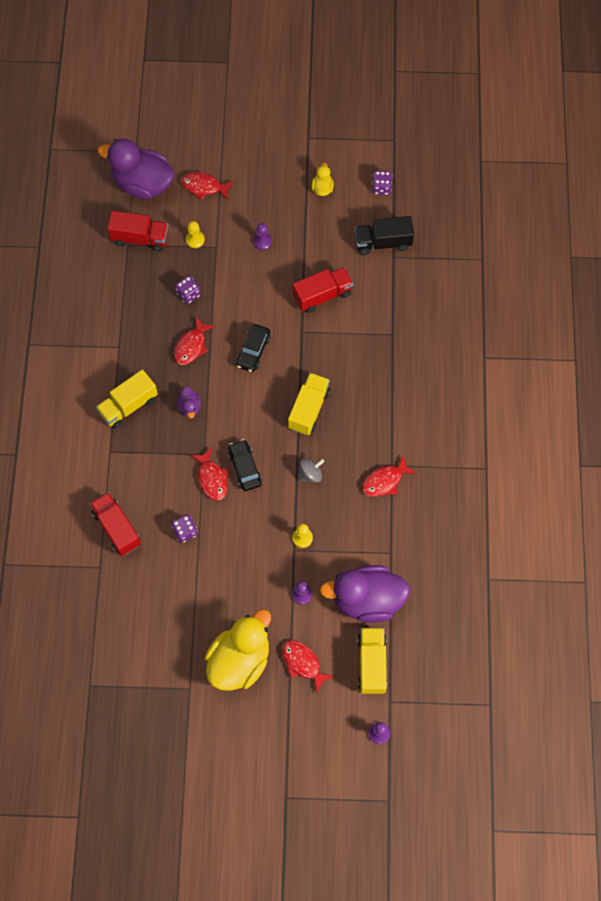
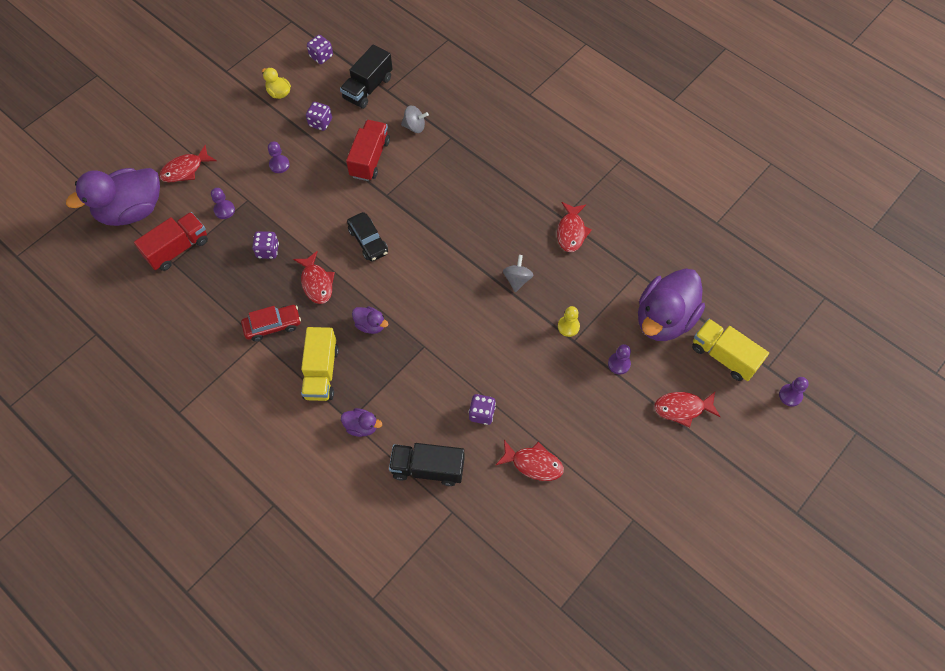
camera: 50 degrees left, 5 degrees down
(112, 463) = (362, 426): none -> purple duck
(117, 528) = (428, 468): red truck -> black truck
(136, 346) = (272, 326): none -> red car
(195, 240) = (224, 210): yellow pawn -> purple pawn
(212, 478) = (452, 356): red fish -> red fish (533, 464)
(239, 660) = (639, 457): yellow duck -> none
(245, 468) = (466, 324): black car -> none
(309, 409) = (459, 239): yellow truck -> none
(322, 237) = (320, 123): none -> purple dice
(378, 302) = (414, 127): none -> grey spinning top

